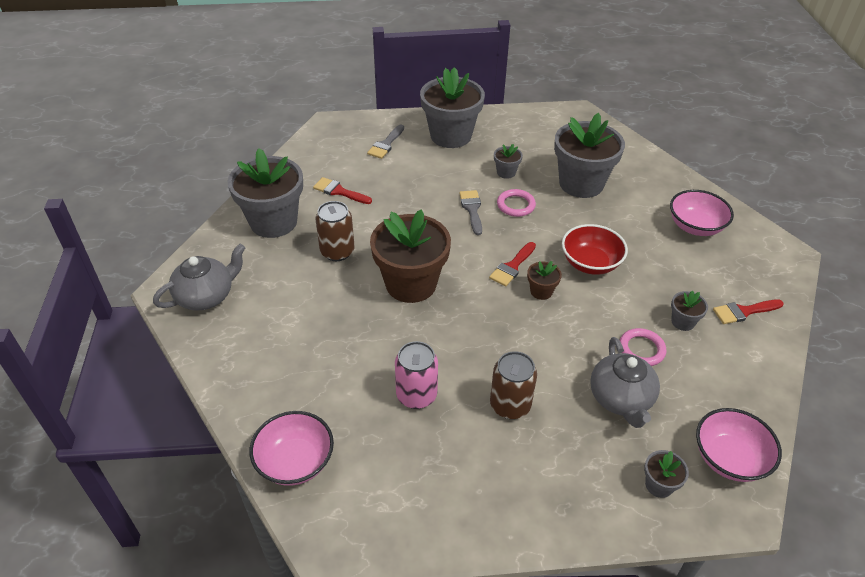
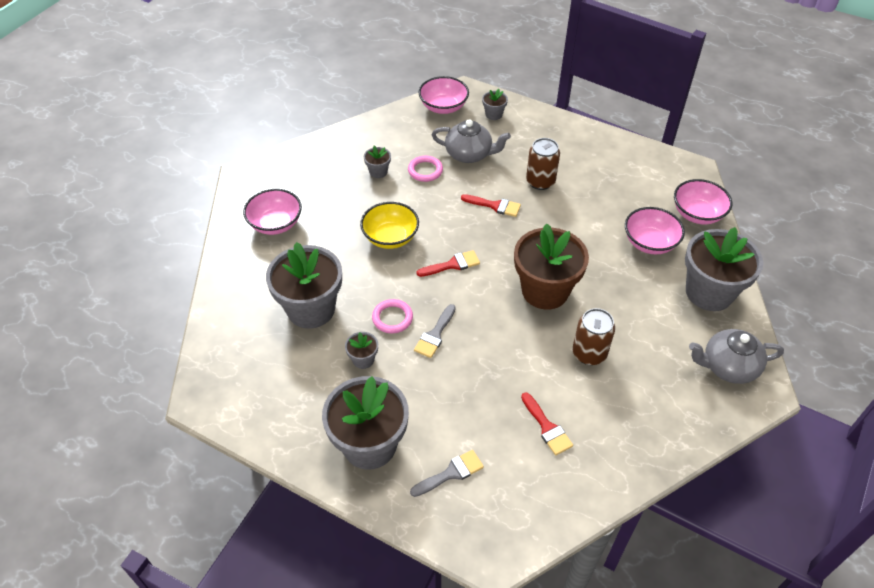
camera: 145 degrees left, 5 degrees up
(273, 222) = (635, 422): grey flower pot -> grey flower pot (709, 292)
(336, 388) = (650, 243): none -> pink bowl
(416, 395) = (596, 214): pink can -> none
(541, 291) = (450, 236): brown flower pot -> none
(590, 263) = (390, 237): red bowl -> yellow bowl
(621, 399) = (469, 154): grey teapot -> grey teapot turned 75 degrees clockwise
(743, 312) = (331, 158): red brush -> red brush (495, 206)

